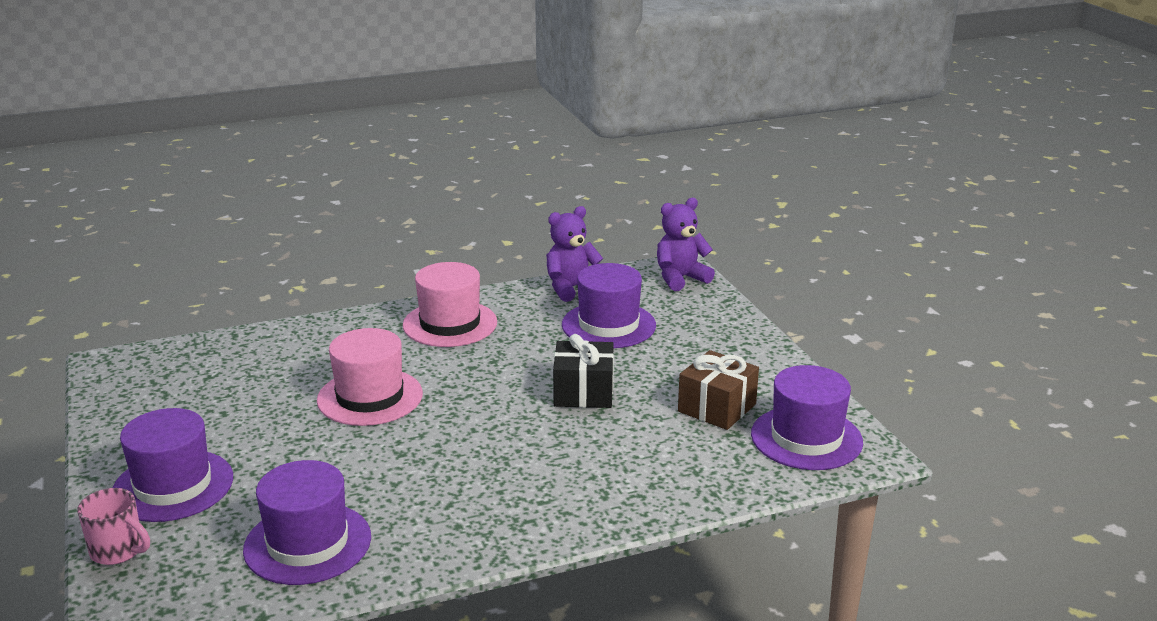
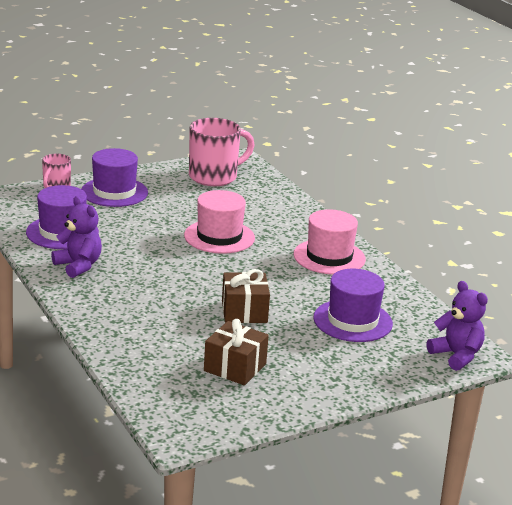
camera: 80 degrees right, 0 degrees up
(164, 388) = (214, 177): none -> pink mug
(571, 288) = (410, 304): purple teddy bear -> purple teddy bear (78, 266)
(583, 392) = (244, 311): black gift -> brown gift
(806, 438) = (198, 407): purple hat -> none

